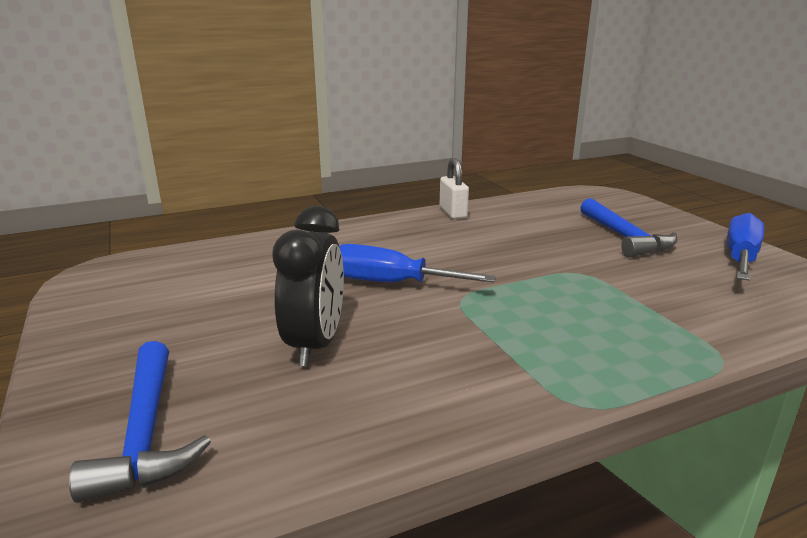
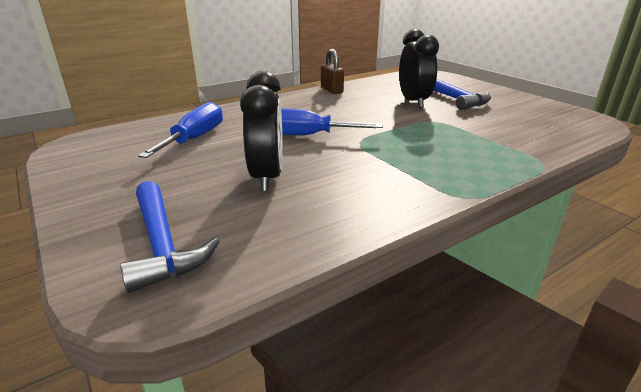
camera: 10 degrees left, 5 degrees up
(453, 212) = (331, 90): white padlock -> brown padlock
(562, 239) = (413, 102): none -> black clock
(740, 257) = (531, 106): blue screwdriver -> blue screwdriver (195, 138)

